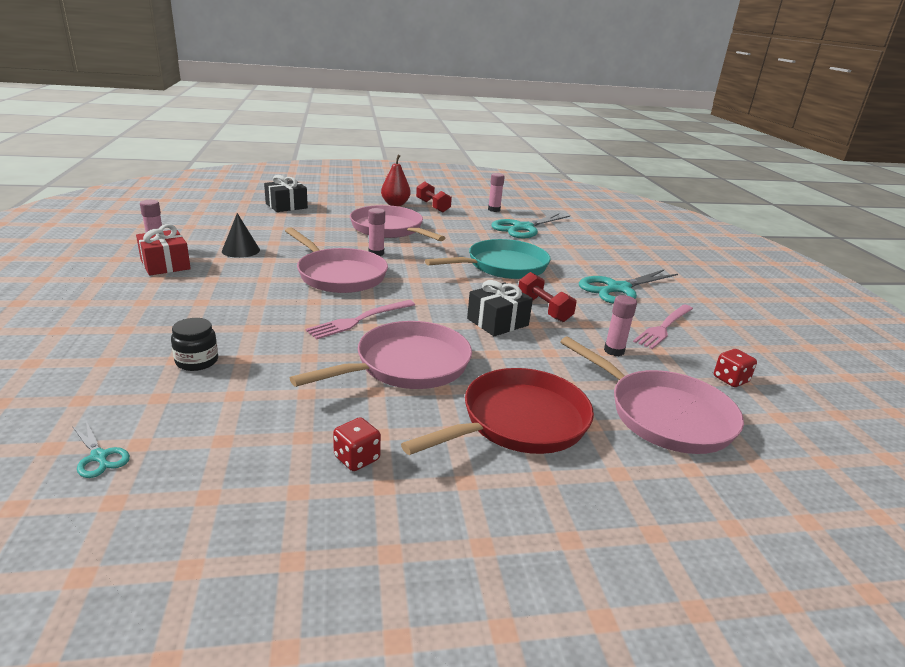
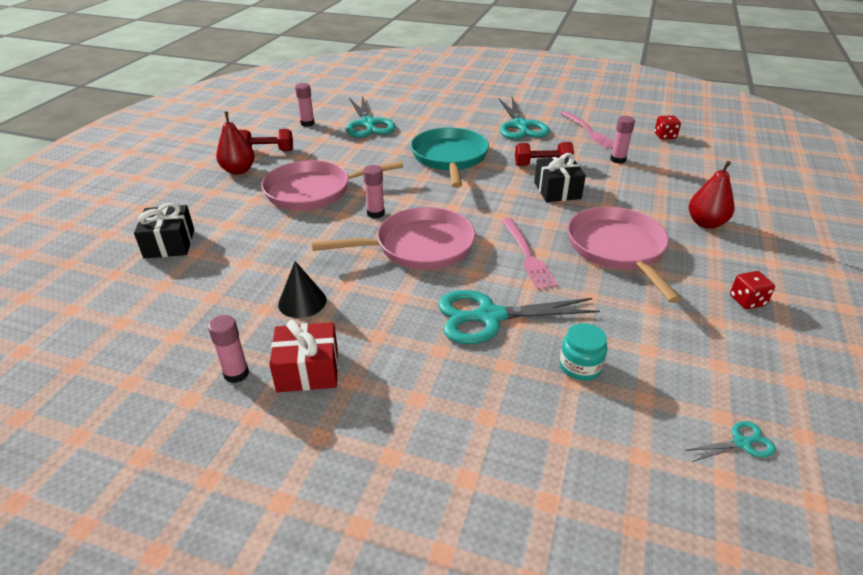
camera: 60 degrees left, 10 degrees up
(197, 361) = (580, 366): black jar -> turquoise jar
(253, 314) = (489, 317): none -> turquoise scissors
(519, 422) = (705, 223): red pan -> red pear
(663, 415) = (703, 171): pink pan -> none

